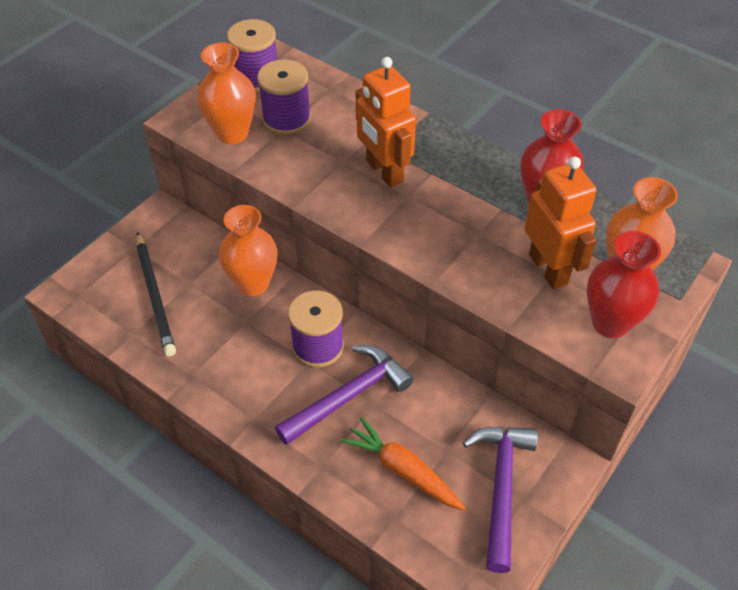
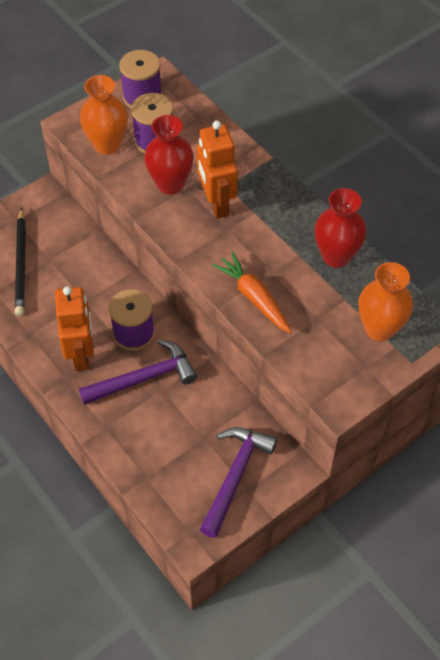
camera: 15 degrees right, 5 degrees up
(253, 284) = (99, 270): orange vase -> none
(403, 470) = (165, 444): orange carrot -> orange carrot (254, 297)
(548, 269) = (316, 314): orange robot -> orange robot (81, 354)
(610, 323) = (346, 369): red vase -> red vase (170, 184)

